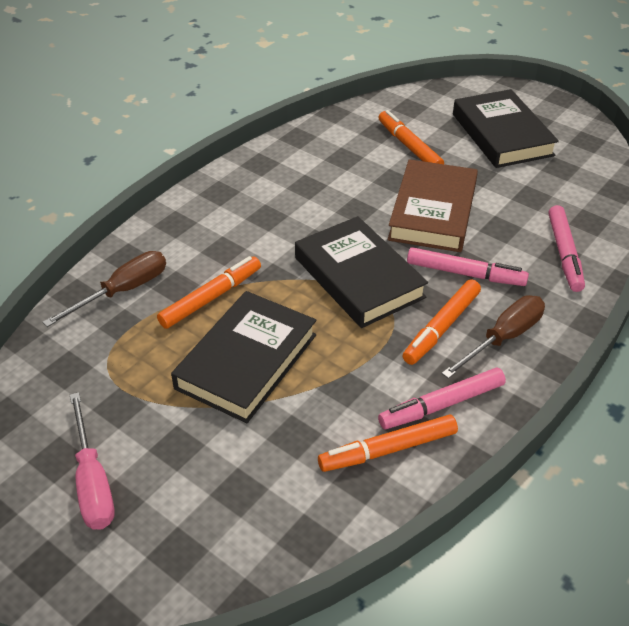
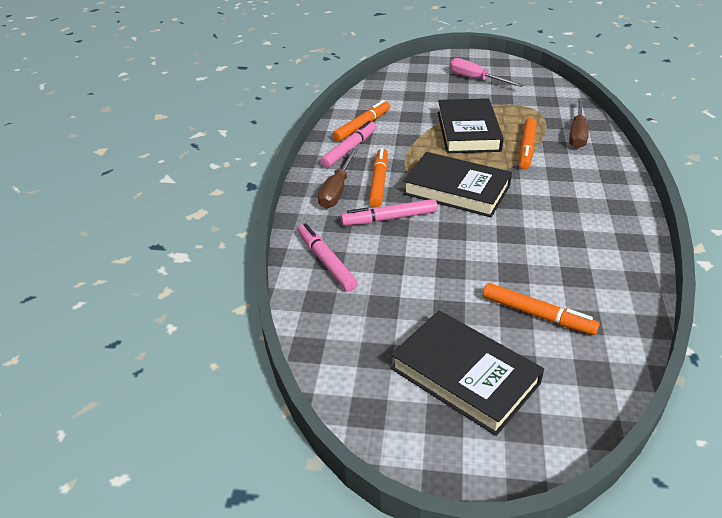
camera: 150 degrees right, 5 degrees down
(433, 212) = (453, 256): brown book -> none

